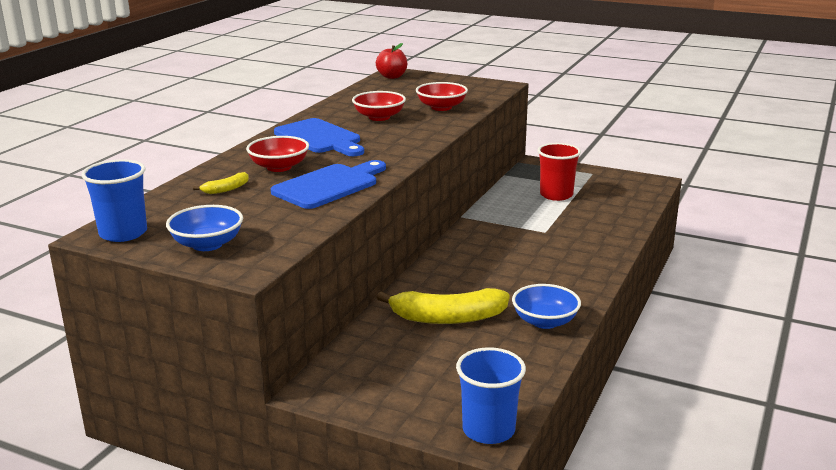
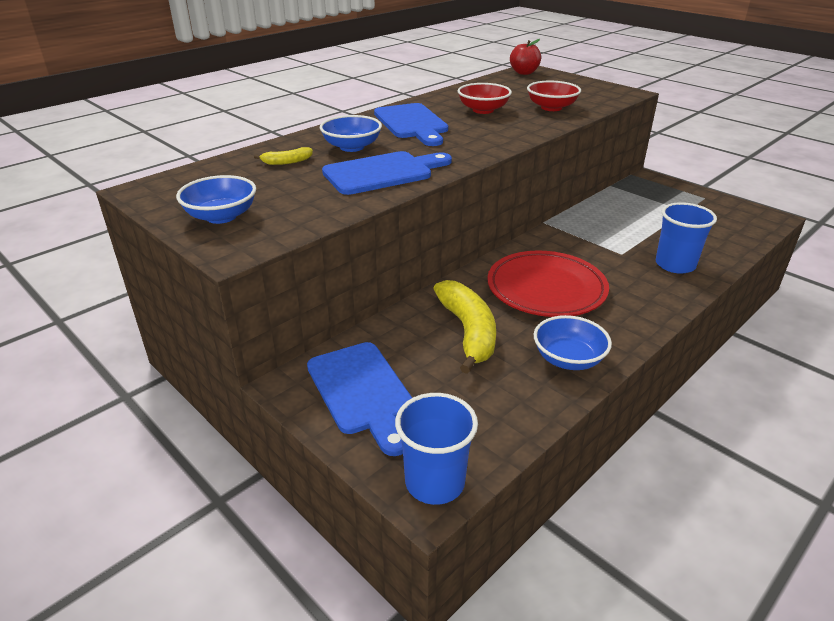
camera: 20 degrees right, 10 degrees up
(123, 233) = (162, 191): blue cup -> blue cup (675, 265)
(279, 167) = (352, 147): red bowl -> blue bowl
(383, 382) = (362, 392): none -> blue cutting board
(447, 318) = (468, 332): yellow banana -> yellow banana turned 120 degrees counterclockwise
(496, 271) = (546, 289): none -> red plate
(556, 195) = (654, 215): red cup -> none

